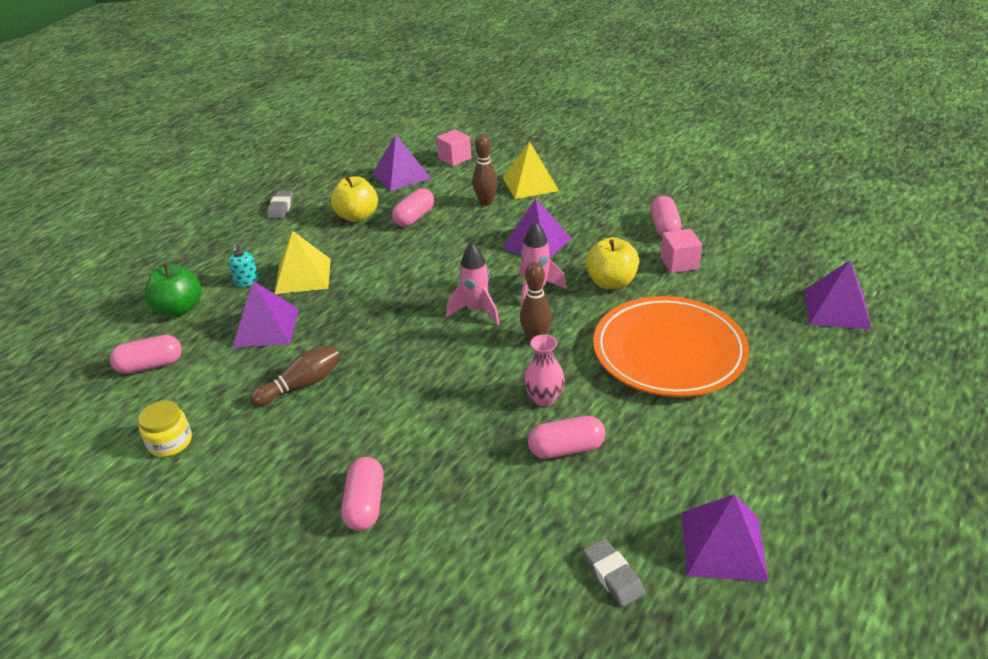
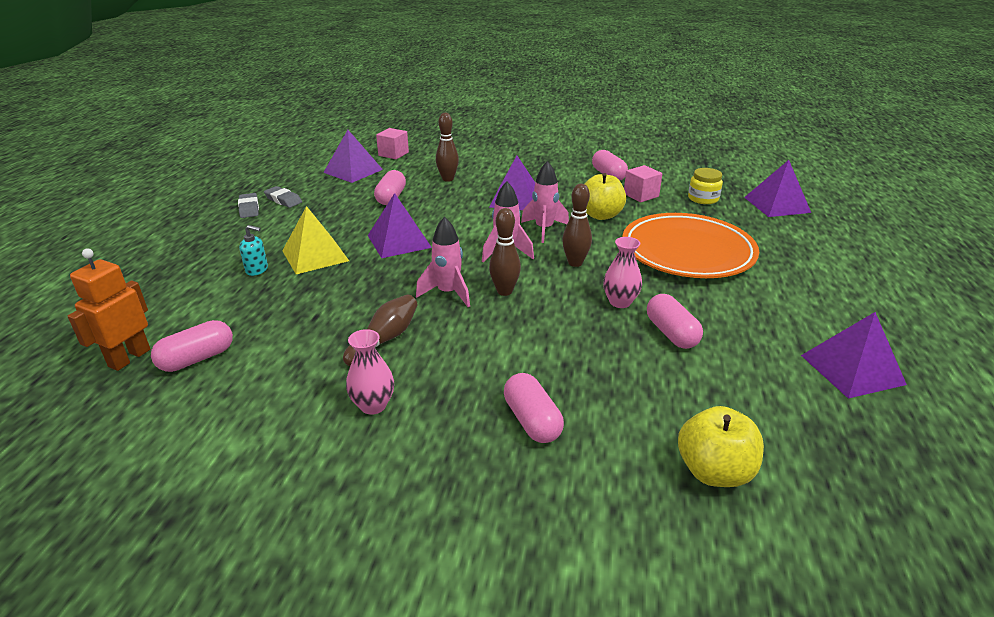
camera: 25 degrees left, 5 degrees down
(105, 351) = (129, 358): none -> orange robot
(170, 442) = (274, 421): yellow jar -> yellow jar (703, 198)
(179, 309) = (196, 305): green apple -> none
(246, 281) = (257, 270): turquoise soap dispenser -> turquoise soap dispenser turned 45 degrees counterclockwise
(250, 449) = (373, 405): none -> pink vase
(266, 327) = (308, 302): purple pyramid -> purple pyramid (399, 241)
(357, 216) = (334, 204): yellow apple -> yellow apple (714, 471)
(389, 347) = (448, 293): none -> pink rocket
(442, 357) = (504, 291): none -> brown bowling pin
(530, 184) = (475, 162): yellow pyramid -> none
(566, 449) = (671, 333): pink capsule -> pink capsule turned 75 degrees counterclockwise
(613, 575) = (794, 414): grey eraser -> grey eraser (283, 200)

